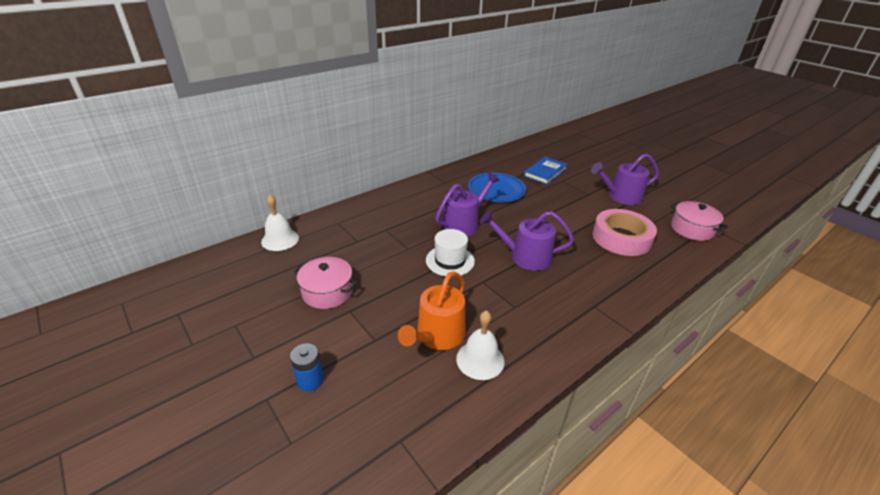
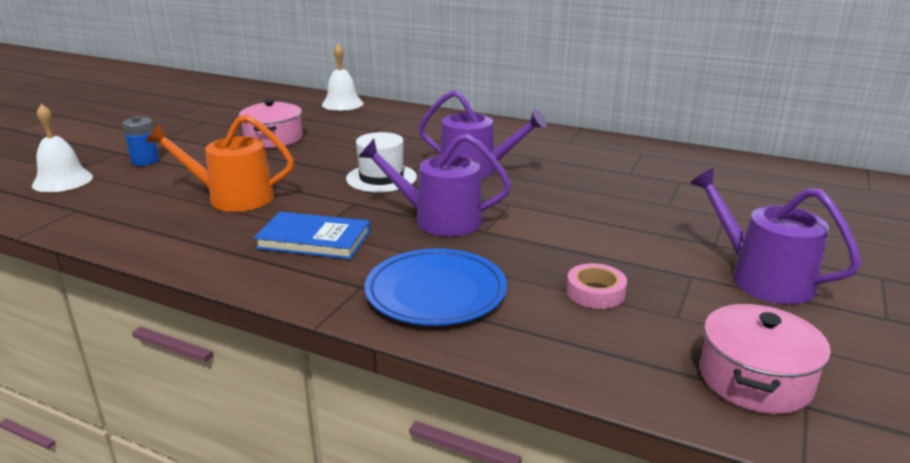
camera: 65 degrees right, 10 degrees down
(480, 360) = (203, 226): white bell -> white bell (62, 181)
(496, 190) = (599, 173): blue plate -> blue plate (436, 292)
(525, 257) = (439, 220): purple watering can -> purple watering can turned 60 degrees counterclockwise
(545, 172) = (727, 198): blue book -> blue book (314, 240)
(621, 238) = (595, 292): pink tape -> pink tape, size x0.48

